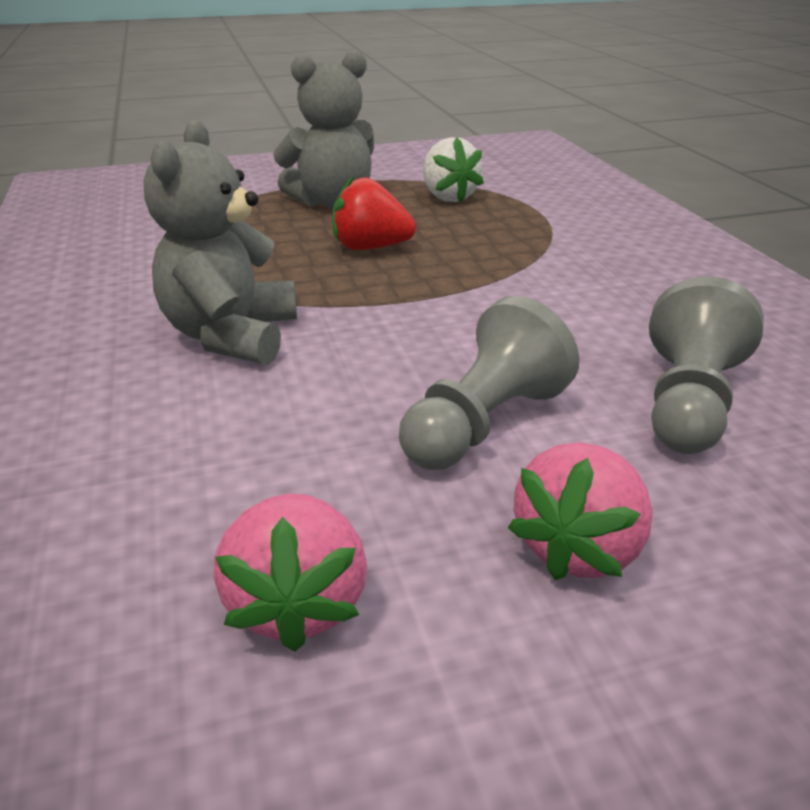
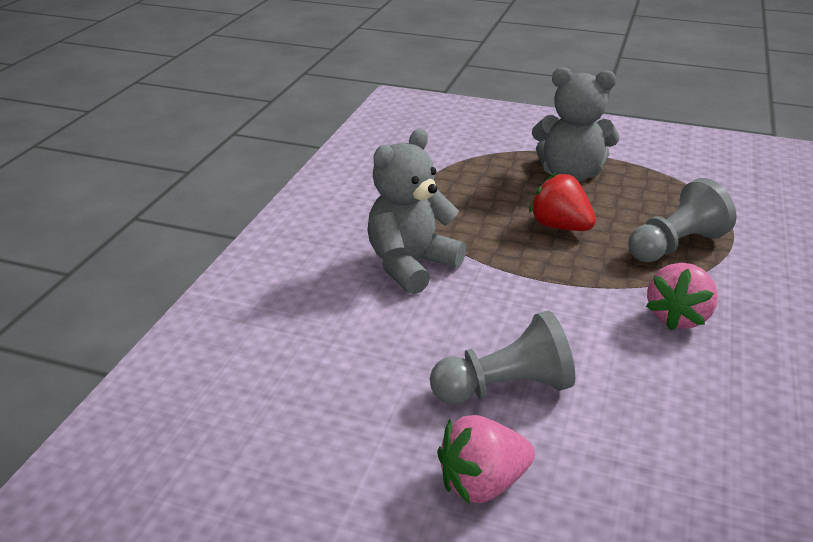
camera: 35 degrees right, 0 degrees up
(298, 602) = (319, 436): pink strawberry -> pink strawberry (677, 317)
(448, 197) = (668, 197): white strawberry -> none
(687, 402) = (660, 436): grey pawn -> grey pawn (675, 245)

